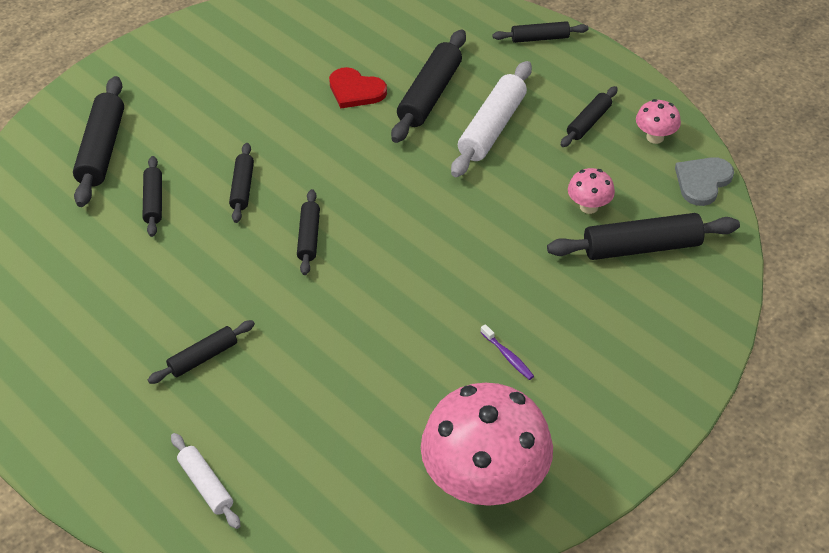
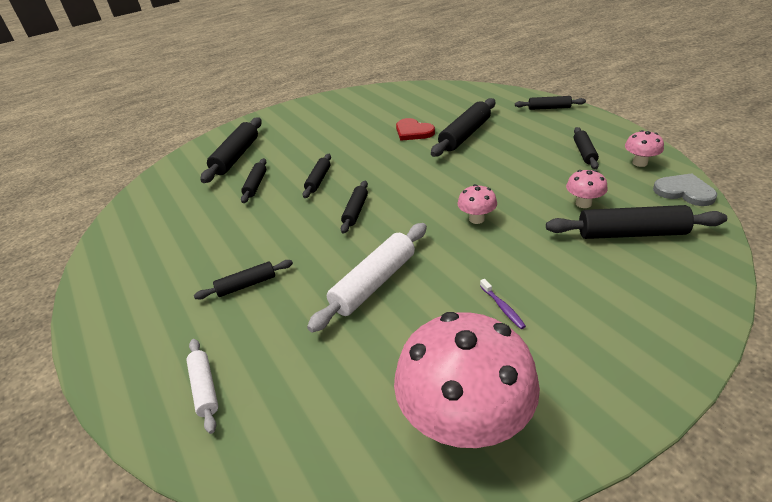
camera: 15 degrees right, 10 degrees down
(464, 239) = (476, 219): none -> pink mushroom
(492, 128) = (508, 153): white rolling pin -> white rolling pin (374, 283)
(588, 122) = (584, 153): black rolling pin -> black rolling pin turned 45 degrees counterclockwise
(702, 181) = (684, 191): grey heart -> grey heart turned 75 degrees clockwise

